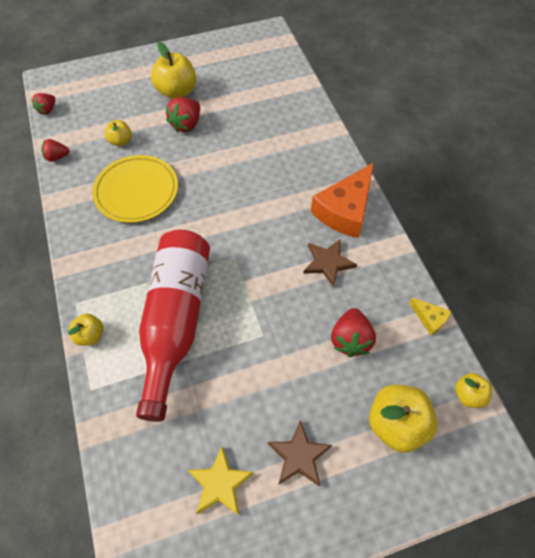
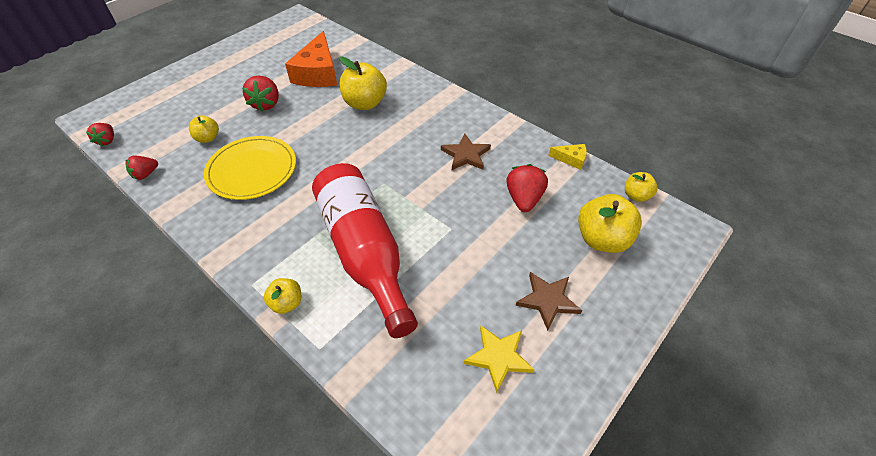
camera: 30 degrees left, 10 degrees down
(177, 92) = (239, 83): yellow apple -> yellow apple (365, 103)
(345, 210) = (452, 114): orange cheese -> orange cheese (318, 73)
(350, 339) = (524, 199): red strawberry -> red strawberry turned 150 degrees counterclockwise

